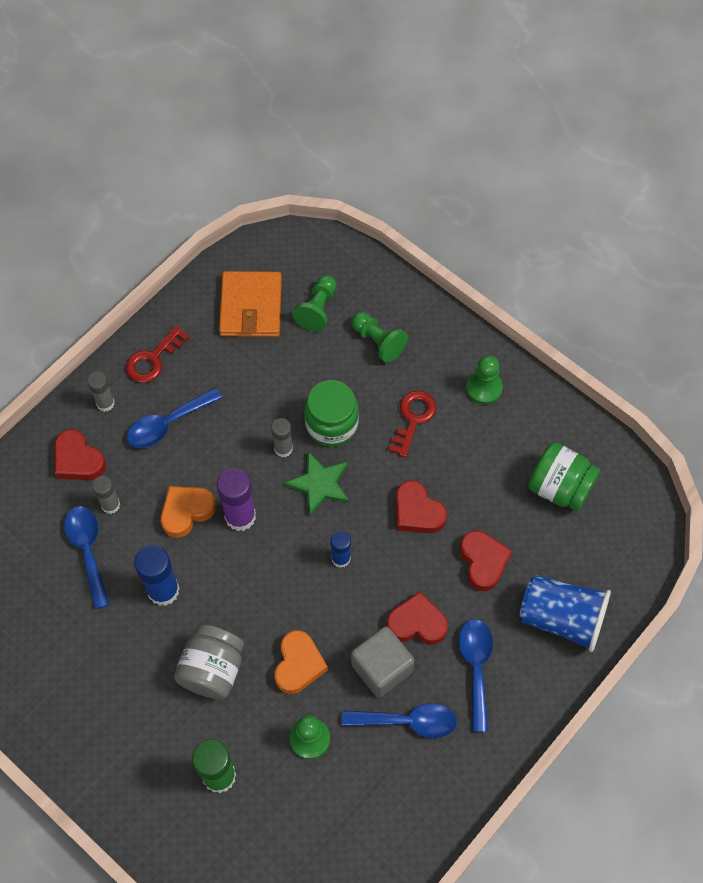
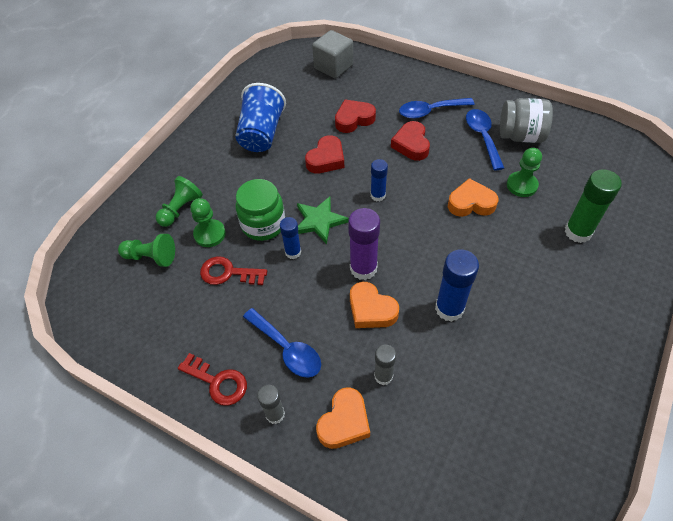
camera: 100 degrees left, 10 degrees down
(78, 460) = (344, 422): red heart -> orange heart
(88, 551) = (435, 382): blue spoon -> none
(212, 670) = (500, 256): grey jar -> grey jar (520, 136)
(251, 307) = (151, 310): orange wallet -> none
(283, 448) = (293, 252): grey glue stick -> blue glue stick
(381, 668) = (452, 157): grey cube -> grey cube (333, 67)
(413, 419) = (249, 175): red key -> red key (228, 273)
(484, 388) = (215, 140): green pawn -> green pawn (210, 234)
(559, 487) = (287, 92): green jar -> none
(561, 618) = (380, 79): blue cup -> blue cup (261, 134)

